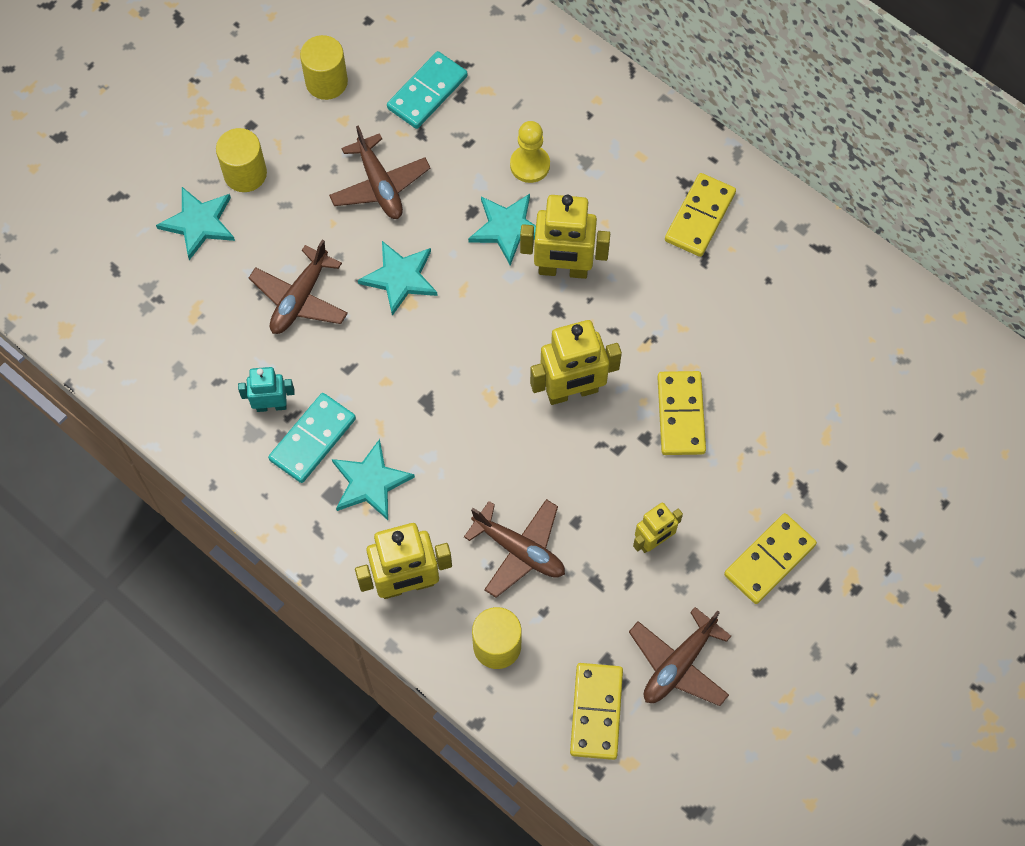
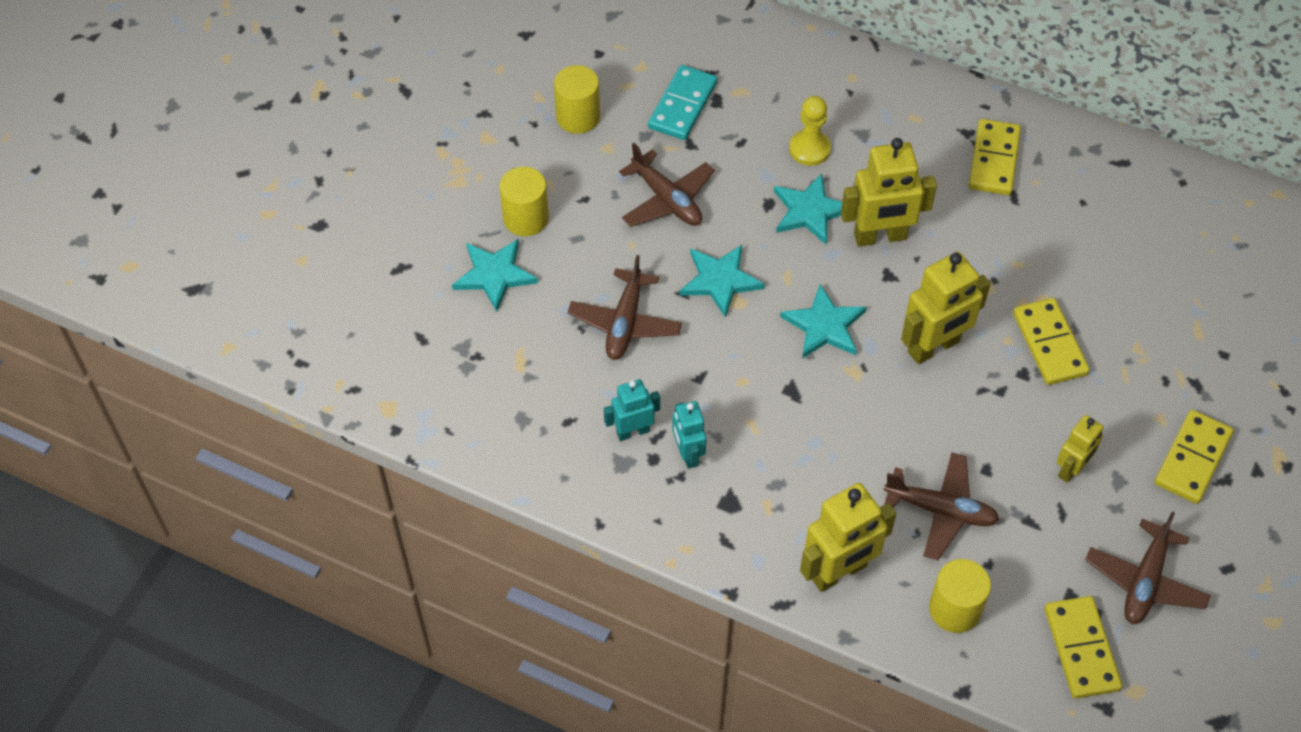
camera: 15 degrees left, 10 degrees down
(312, 439) = (688, 454): turquoise domino -> turquoise robot
(370, 482) = (763, 481): turquoise star -> turquoise star (824, 326)

